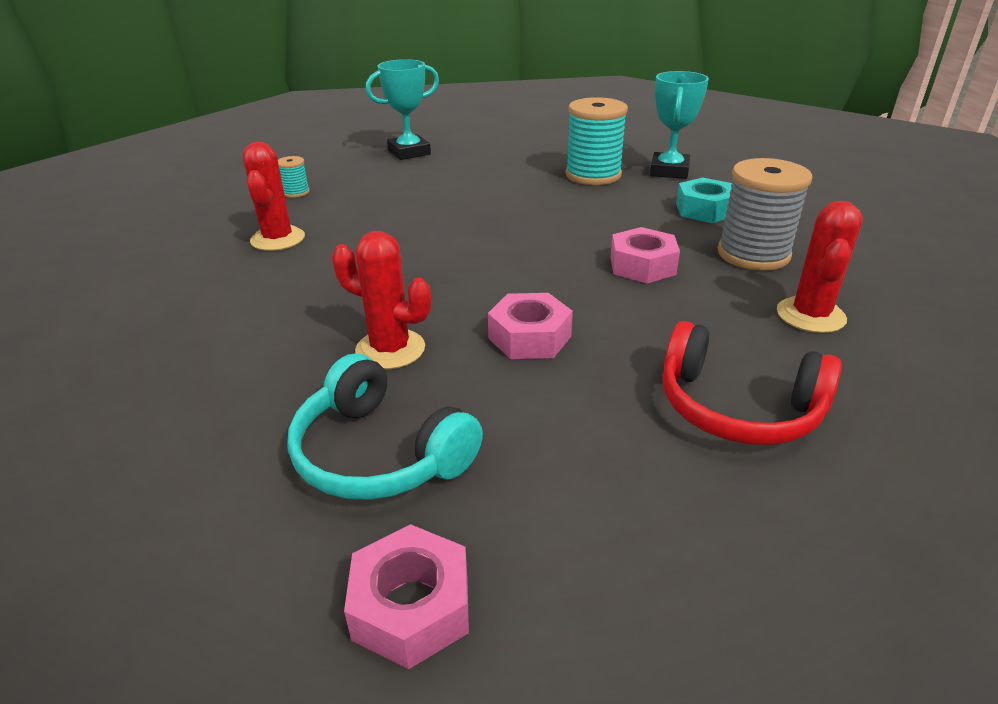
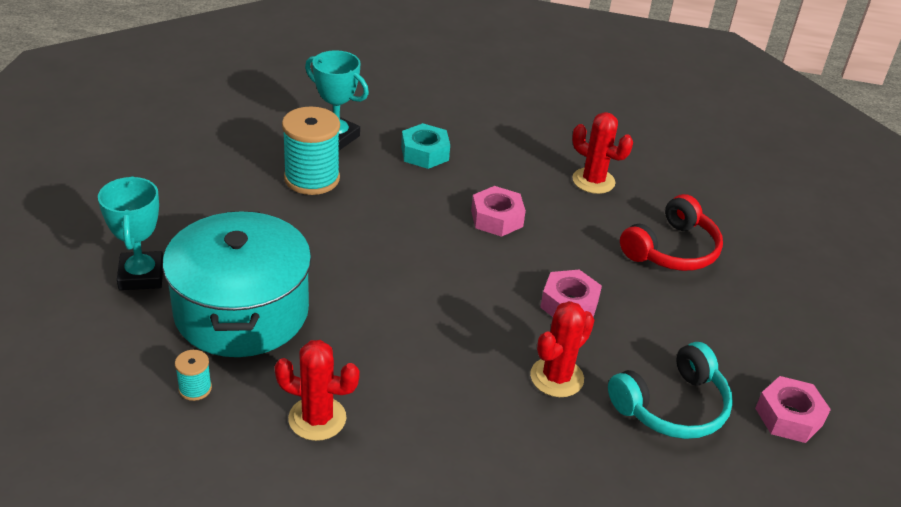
camera: 75 degrees left, 5 degrees up
(392, 188) = (242, 311): none -> turquoise pot
(753, 254) = (507, 165): grey spool -> none

